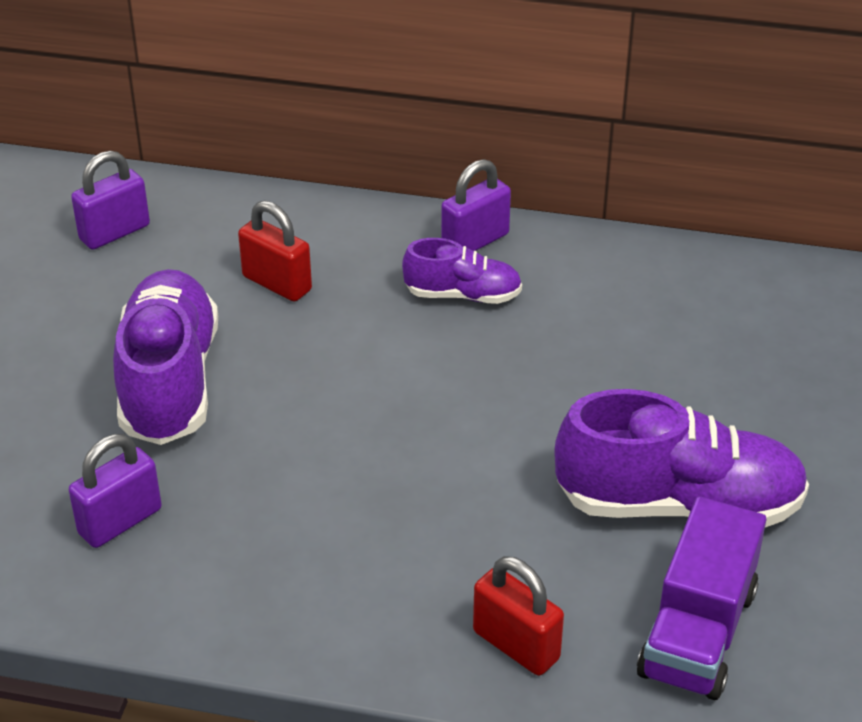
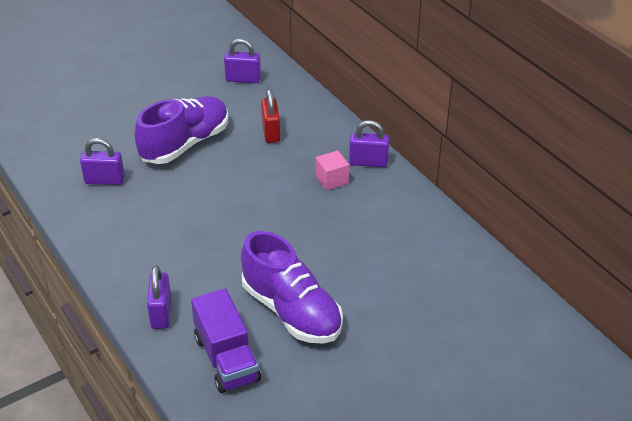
camera: 45 degrees right, 0 degrees up
(463, 295) = (332, 180): purple shoe -> pink cube
(516, 645) = (161, 313): red padlock -> purple padlock
(697, 633) = (226, 359): purple truck -> purple truck turned 90 degrees counterclockwise

